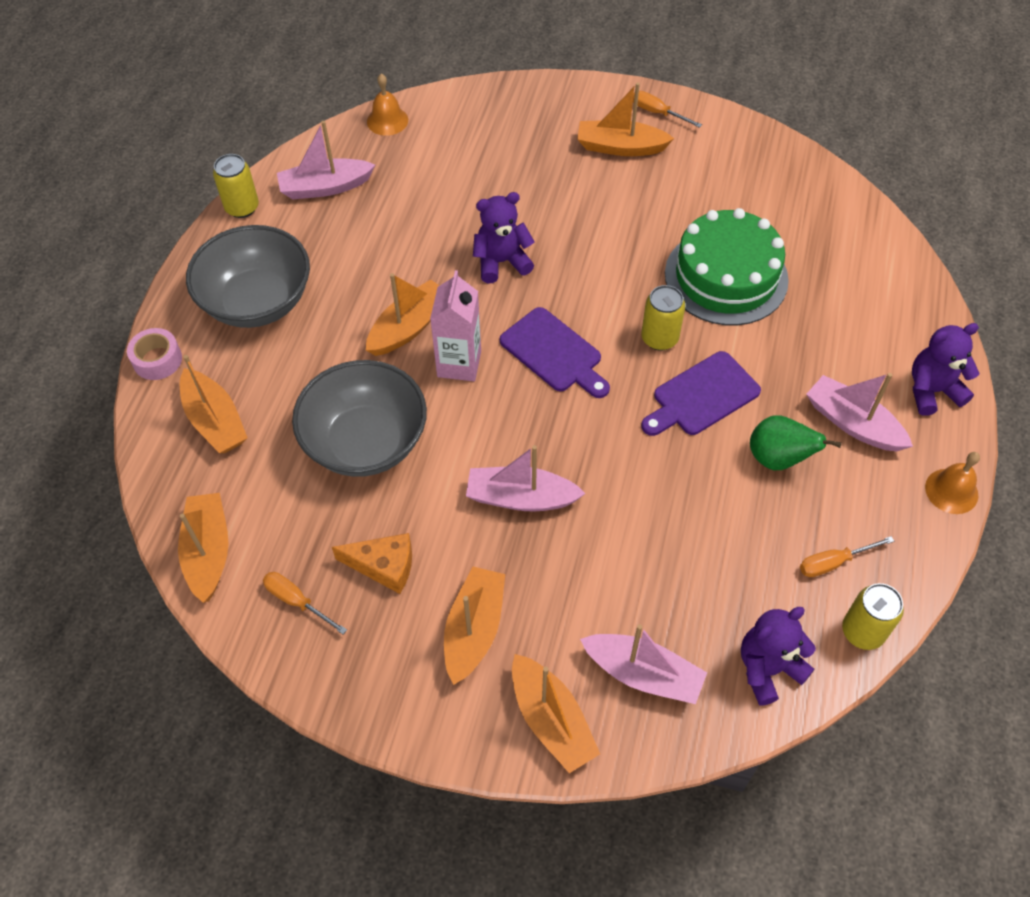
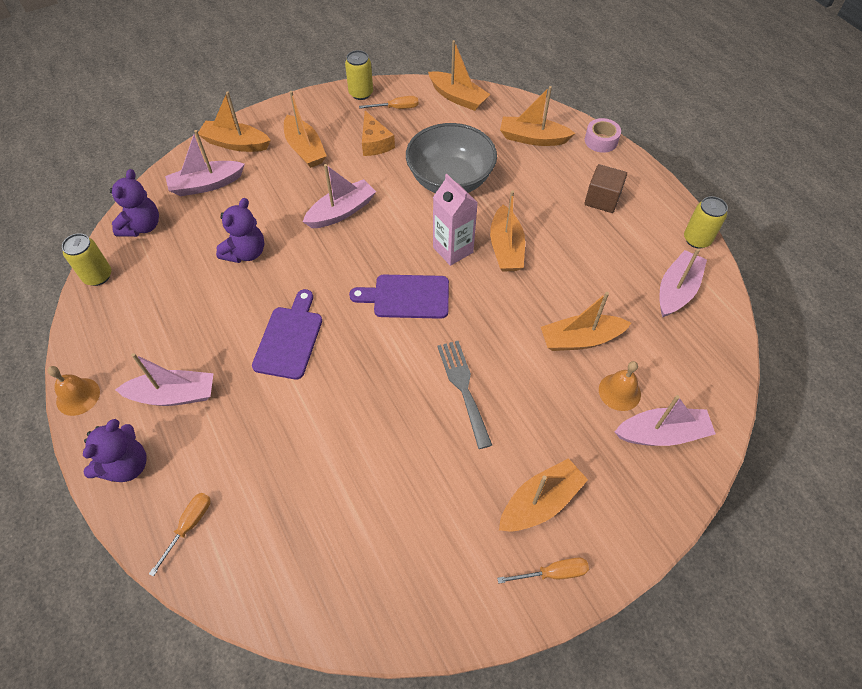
camera: 135 degrees right, 0 degrees up
(257, 302) = (602, 199): grey bowl -> brown cube
(384, 566) = (375, 143): orange cheese -> orange cheese turned 75 degrees counterclockwise
(387, 120) = (721, 373): orange bell -> orange bell (619, 392)
(453, 212) = (580, 339): none -> orange boat
(484, 122) = (662, 434): none -> pink boat
(501, 262) = (506, 329): purple teddy bear -> purple teddy bear (246, 253)
(590, 248) = (463, 387): none -> grey fork
(659, 338) = (351, 357): yellow can -> yellow can (361, 93)
(726, 277) = (347, 443): green cake -> none
(778, 459) = (210, 335): green pear -> none
(833, 562) = (136, 299): orange screwdriver -> orange screwdriver (189, 526)

